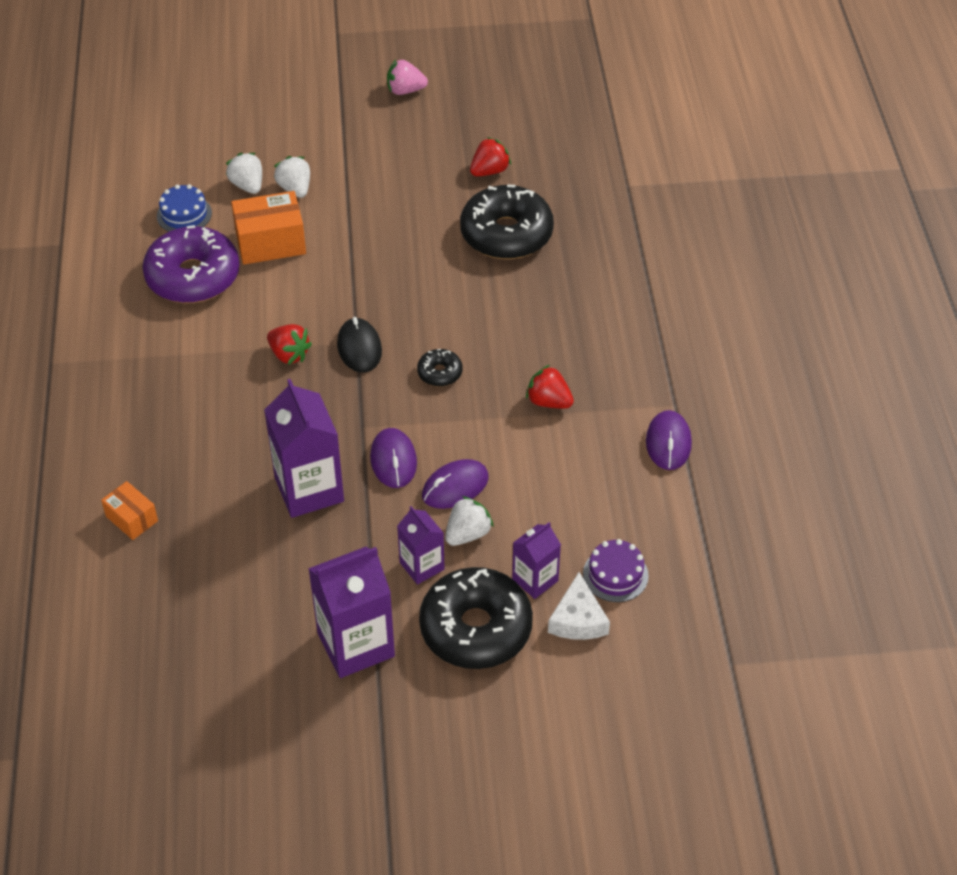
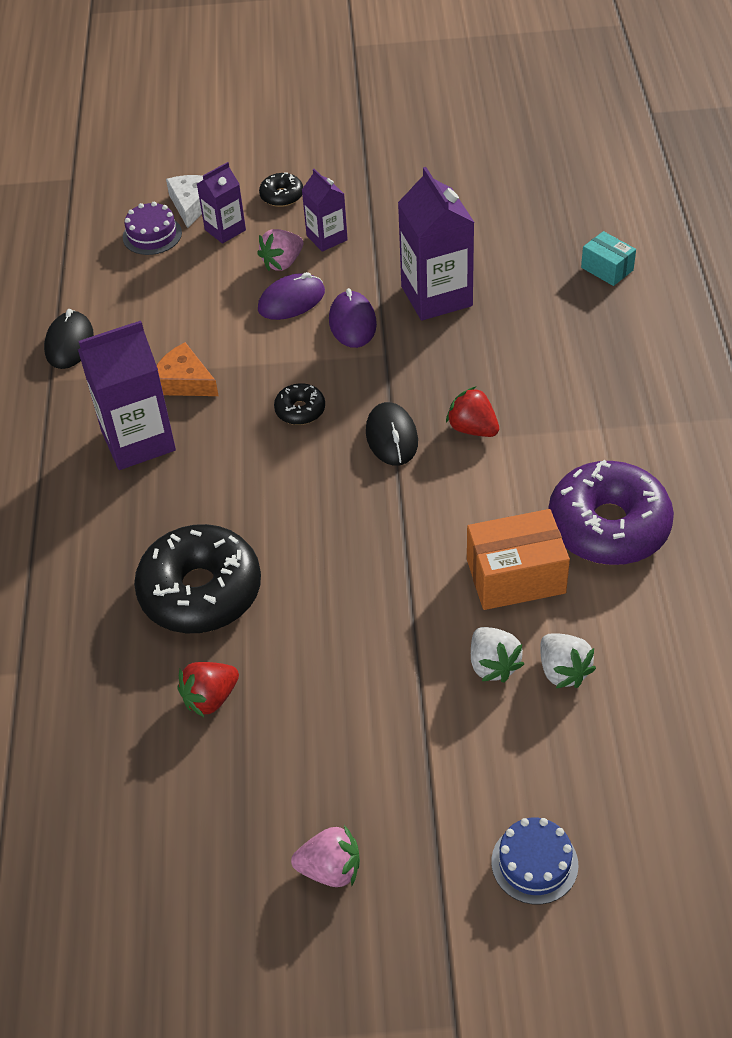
camera: 175 degrees left, 0 degrees up
(132, 518) = (607, 269): orange box -> turquoise box
(184, 214) = (643, 620): blue cake -> blue cake (534, 863)
(356, 644) = (385, 183): purple carton -> purple carton (138, 440)
(467, 534) = (282, 263): white strawberry -> pink strawberry
(476, 628) = (282, 196): black donut -> black donut, size x0.45
(549, 401) = (184, 381): red strawberry -> orange cheese
(668, 443) = (69, 343): purple mouse -> black mouse

